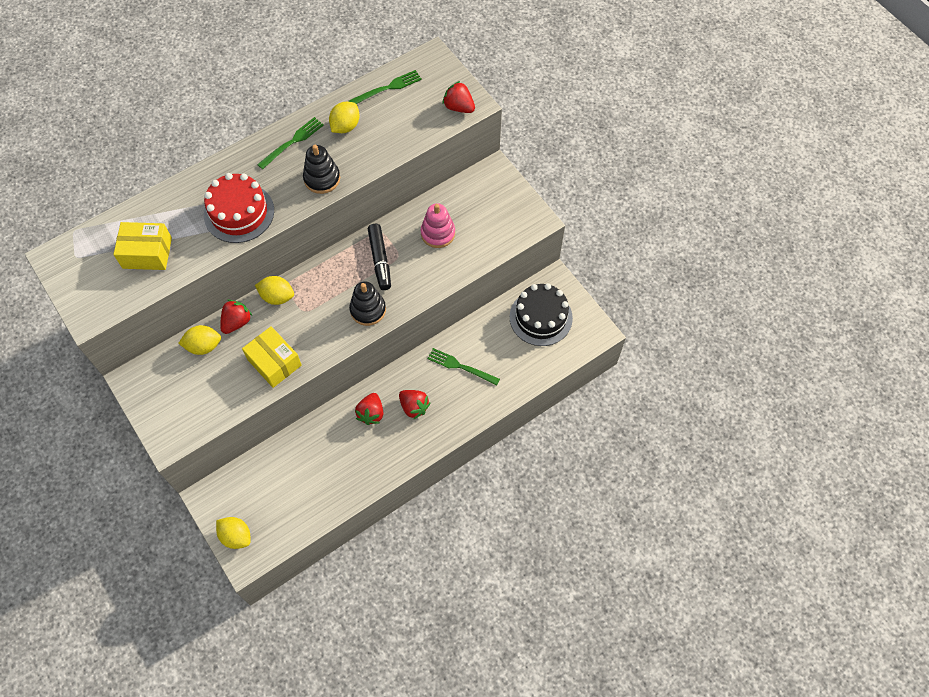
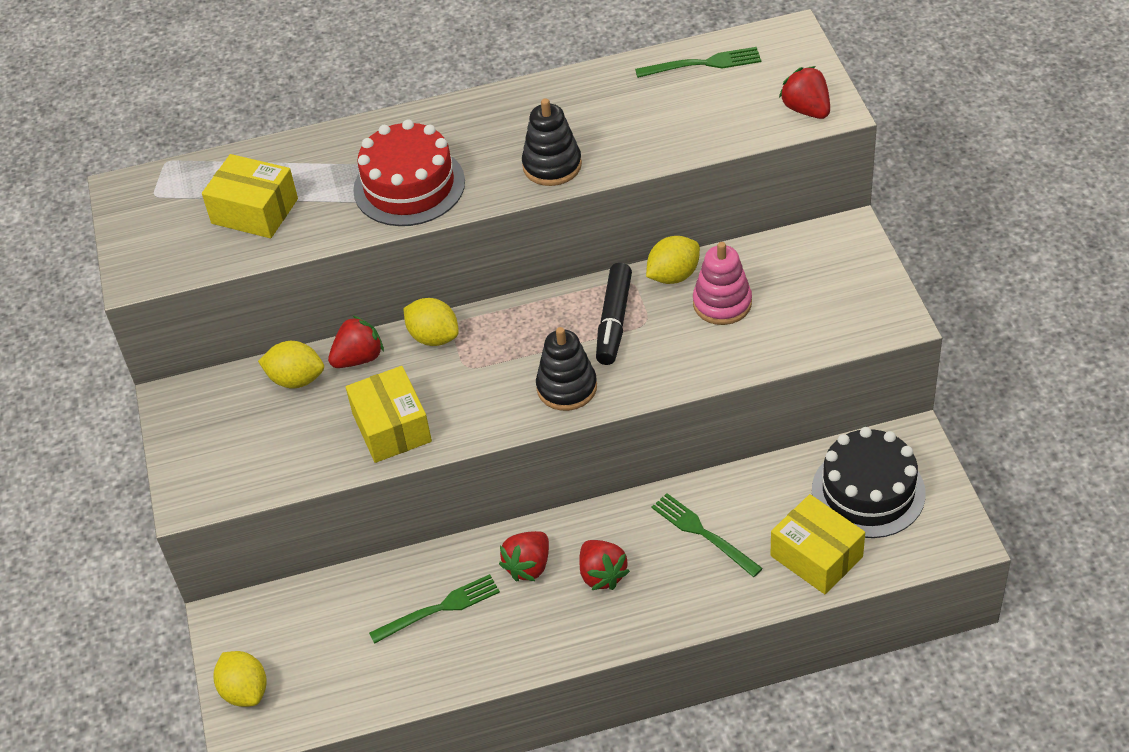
camera: 25 degrees right, 15 degrees down
(293, 141) = (529, 108): green fork -> green fork (440, 608)
(345, 126) = (617, 103): yellow lemon -> yellow lemon (673, 275)
(526, 363) = (816, 556): none -> yellow box

